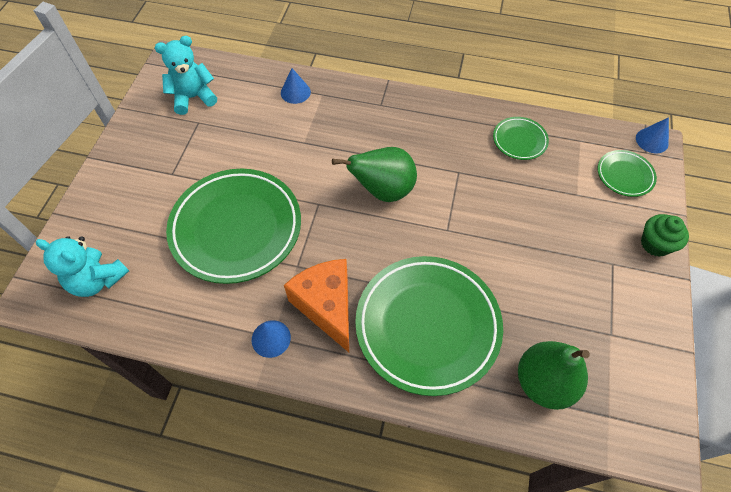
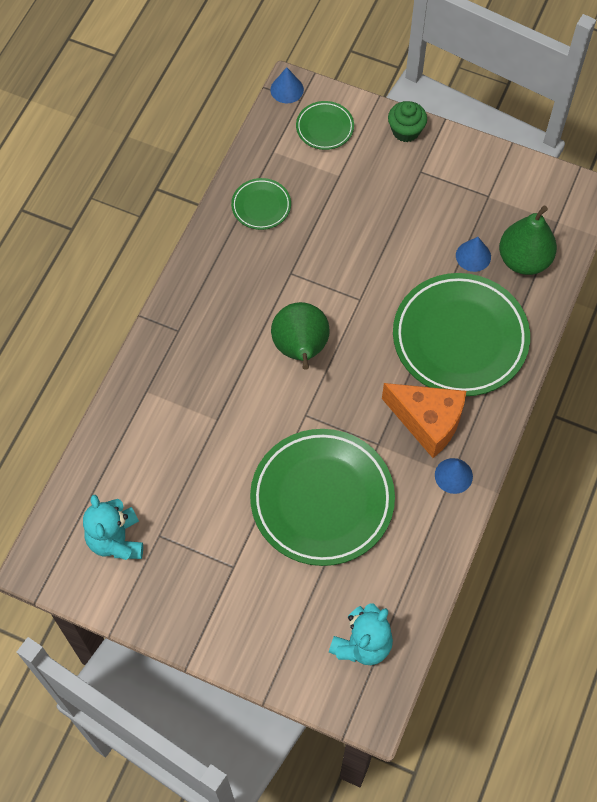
camera: 80 degrees left, 5 degrees up
(295, 92) = (135, 420): blue cone -> blue cone (473, 256)
(327, 306) = (427, 422): orange cheese -> orange cheese turned 135 degrees counterclockwise

